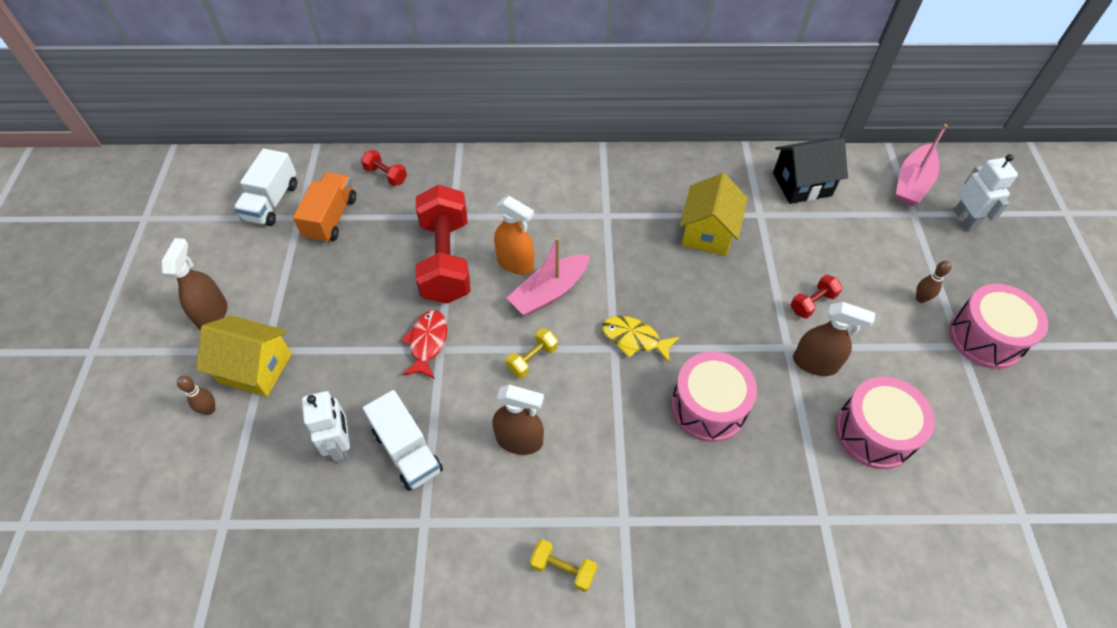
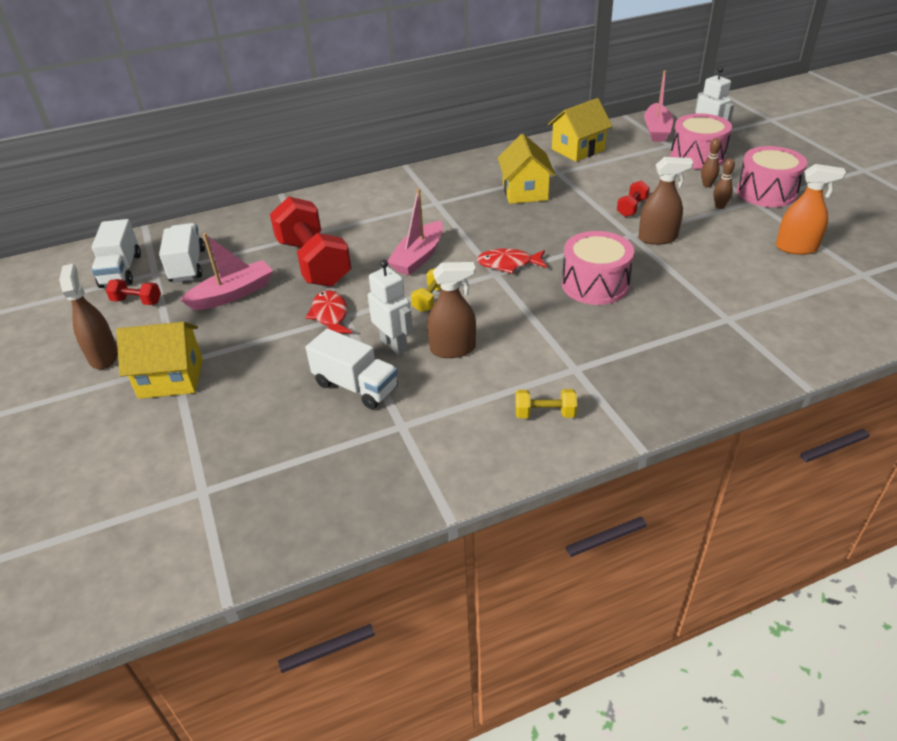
camera: 20 degrees left, 15 degrees down
(209, 409) = (139, 419): brown bowling pin -> brown bowling pin (719, 206)
(331, 218) = (187, 265): orange truck -> white truck
(341, 445) = (290, 402): white robot -> white robot (394, 345)
(354, 275) = (233, 294): none -> pink boat
(386, 175) = (224, 227): red dumbbell -> red dumbbell (137, 301)
(515, 263) = (377, 248): orange spray bottle -> orange spray bottle (796, 248)
(634, 339) = (508, 264): yellow fish -> red fish
(802, 184) = (578, 149): black house -> yellow house
(874, 433) = (728, 262): pink drum -> pink drum (697, 156)

